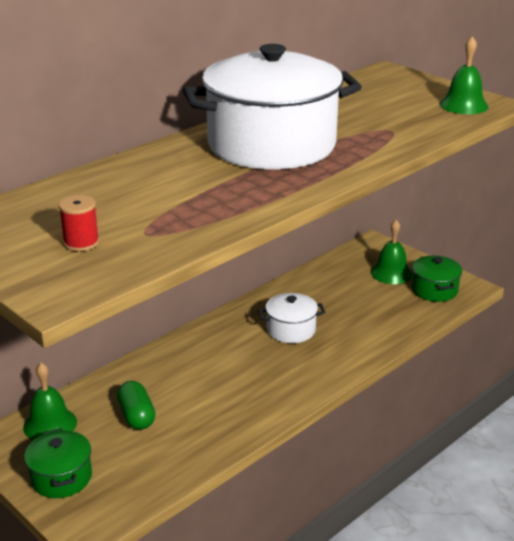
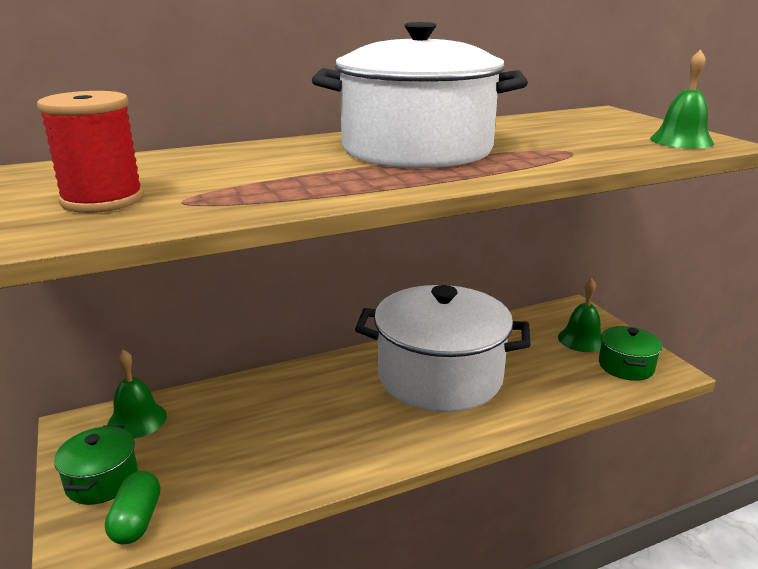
camera: 20 degrees right, 5 degrees down
(81, 243) = (102, 200): red spool -> red spool, size x1.81
(136, 416) = (224, 432): green capsule -> green capsule (137, 520)
(291, 330) = (440, 377): white pot -> white pot, size x2.26

